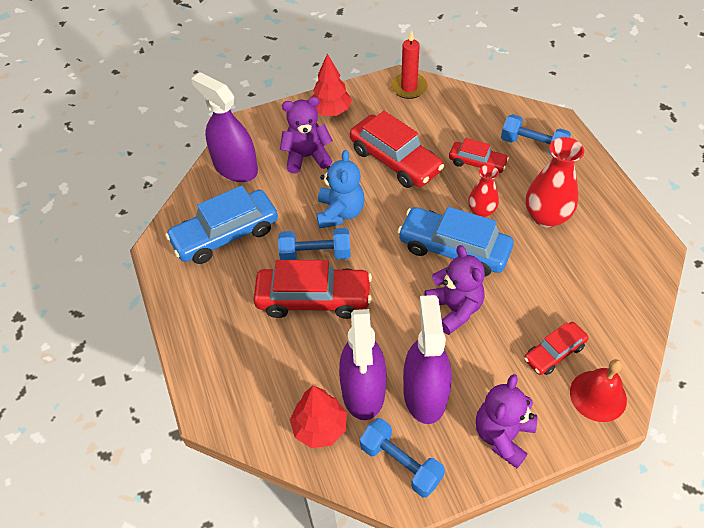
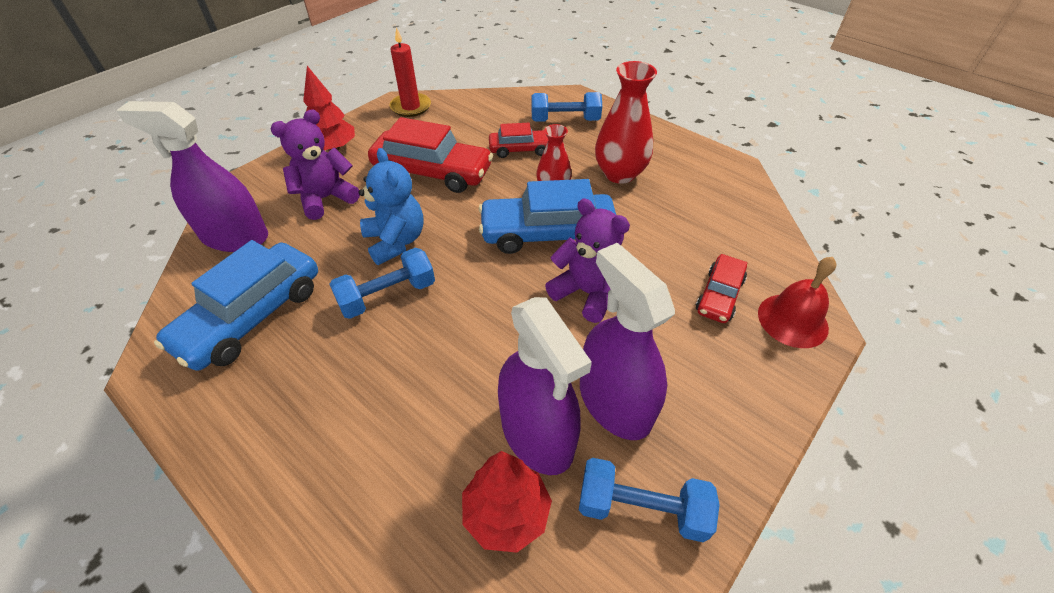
camera: 30 degrees left, 5 degrees down
(313, 299) = (411, 348): red car -> none
(503, 435) = (733, 410): purple teddy bear -> none

